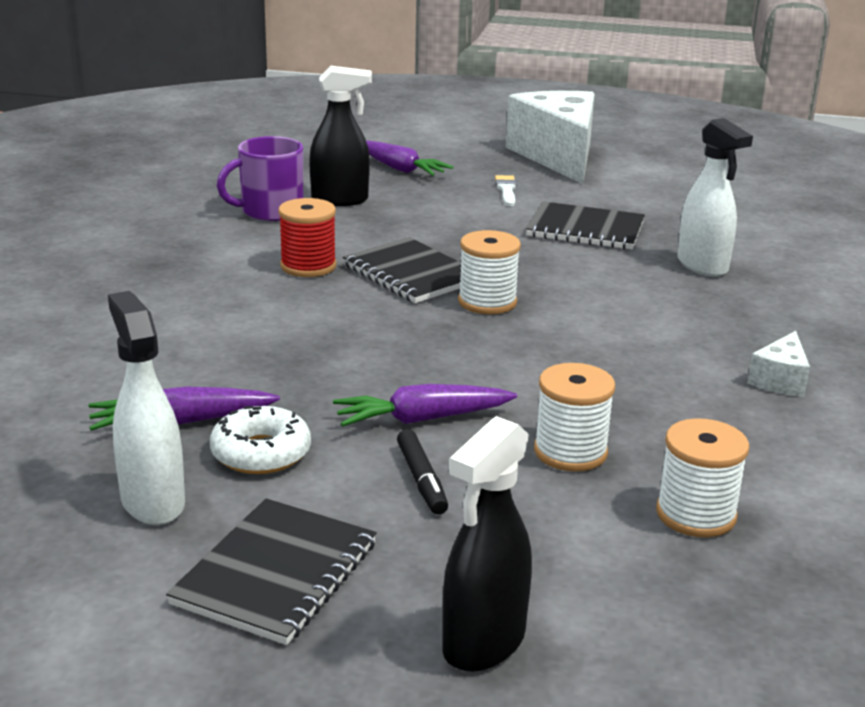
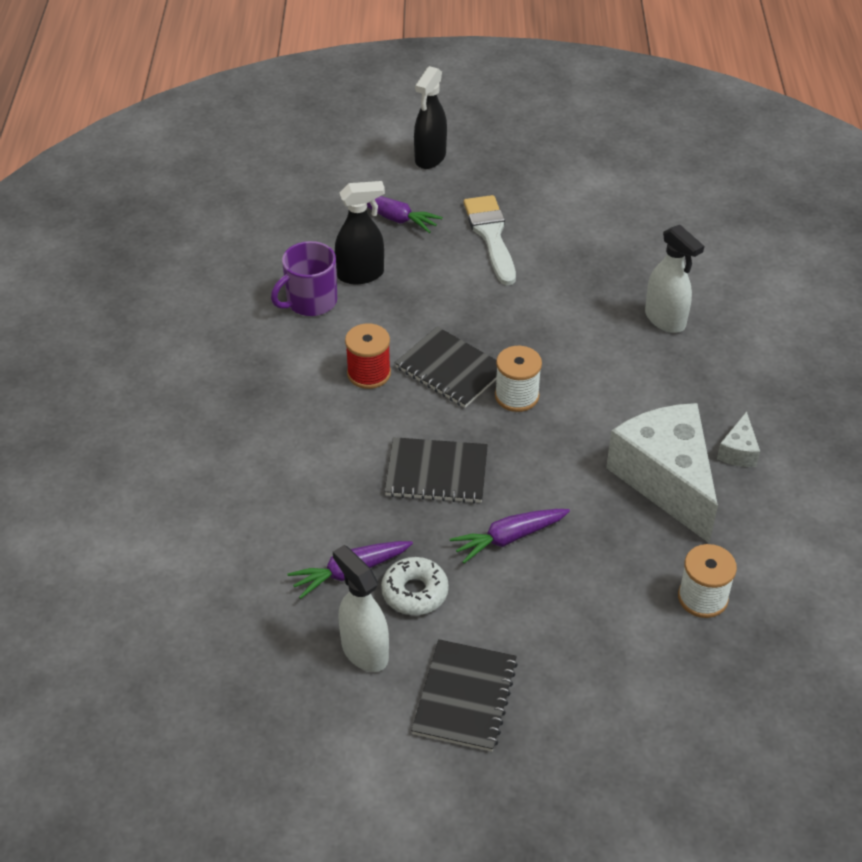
camera: 10 degrees left, 20 degrees up
(421, 480) = (526, 598): black marker -> none
(483, 643) = (601, 727): black spray bottle -> black spray bottle (430, 158)
(506, 190) = (491, 235): white brush -> white brush, size x2.01
(557, 156) = (520, 174): white cheese -> white cheese (665, 480)
(570, 452) = (614, 553): white spool -> none
(585, 229) = (567, 284): black notebook -> black notebook (436, 472)

